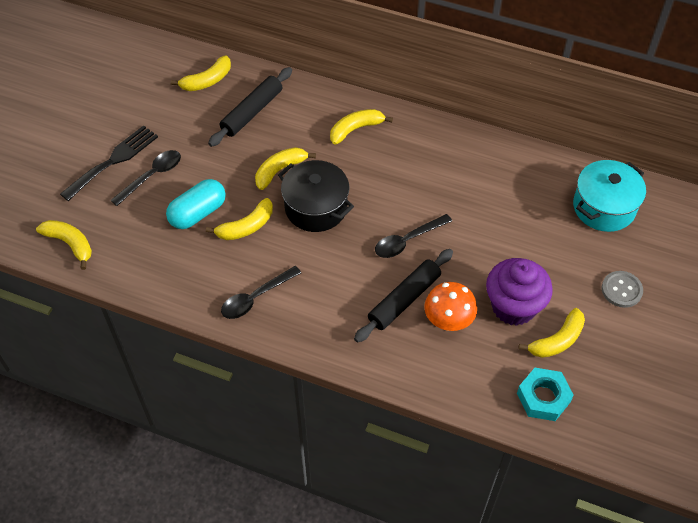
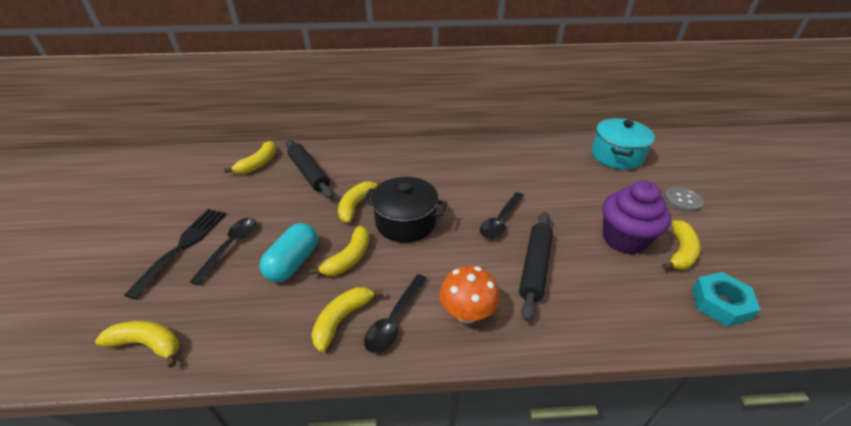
camera: 25 degrees left, 15 degrees down
(252, 112) = (309, 173): black rolling pin -> black rolling pin turned 45 degrees counterclockwise
(355, 129) = (403, 161): yellow banana -> yellow banana (342, 319)
(448, 321) = (585, 270): orange mushroom -> orange mushroom (467, 313)

